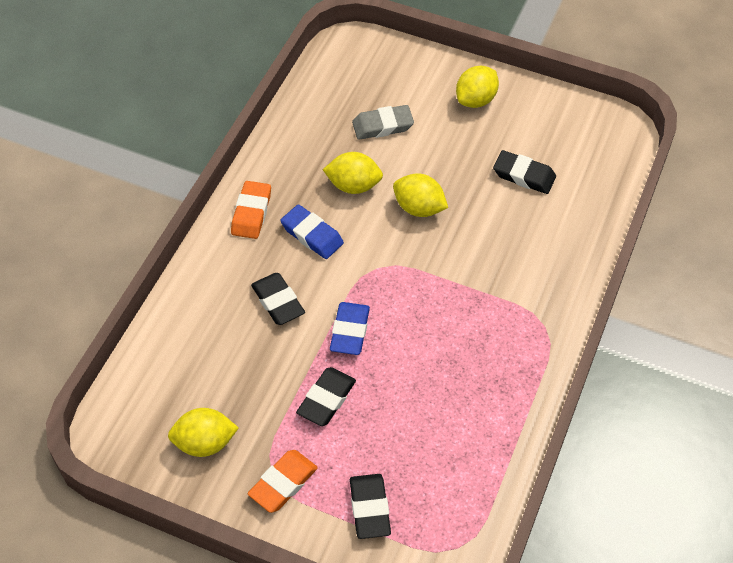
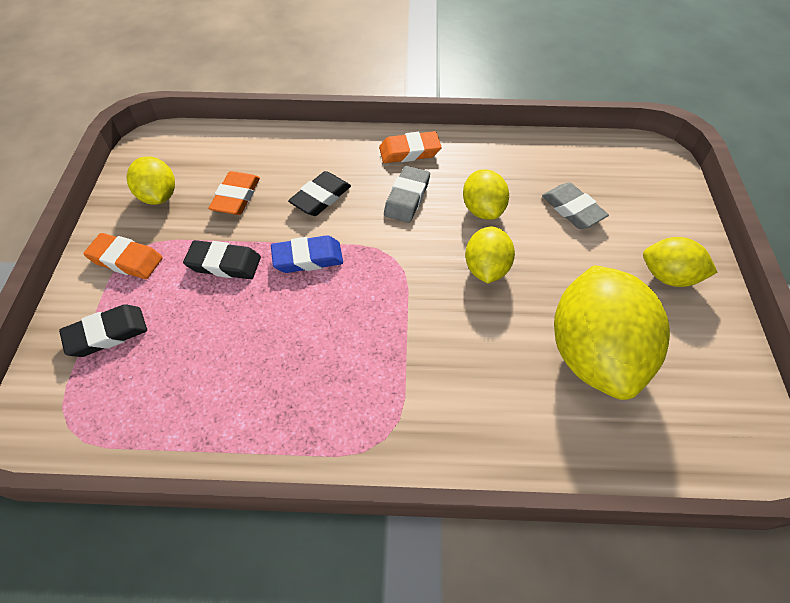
camera: 70 degrees right, 0 degrees up
(241, 372) = (236, 197): none -> orange eraser
(312, 235) = (407, 198): blue eraser -> grey eraser
(524, 175) = (594, 354): black eraser -> yellow lemon

